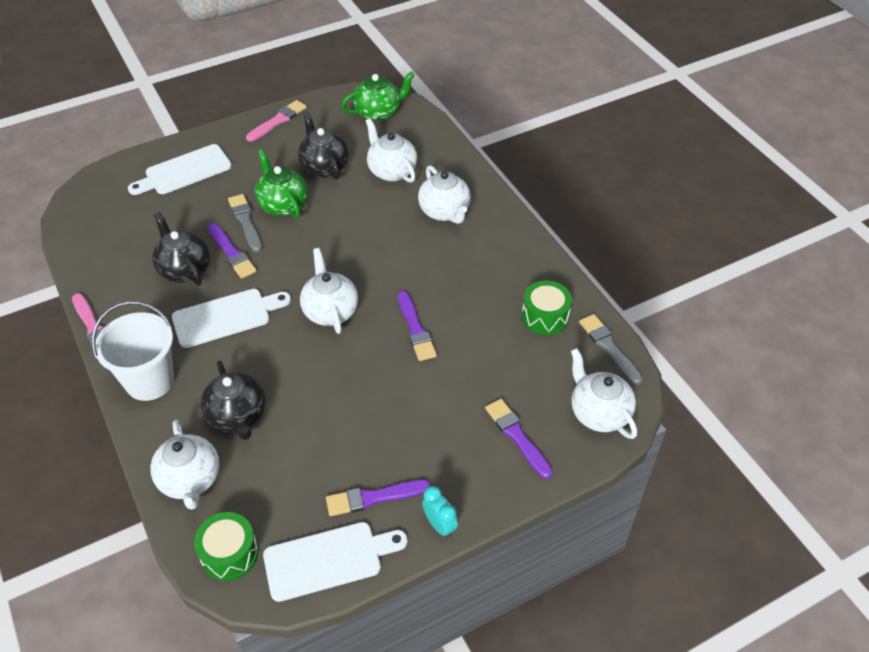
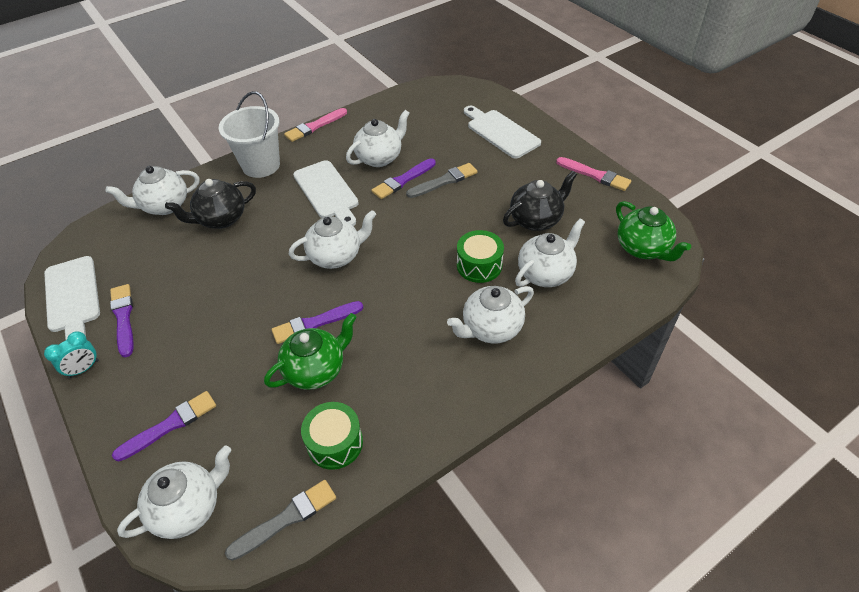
camera: 85 degrees right, 0 degrees up
(184, 269) = (380, 158): black teapot -> white teapot
(229, 553) = (95, 239): green drum -> green drum (479, 265)
(283, 205) = (472, 200): green teapot -> green teapot (316, 370)

